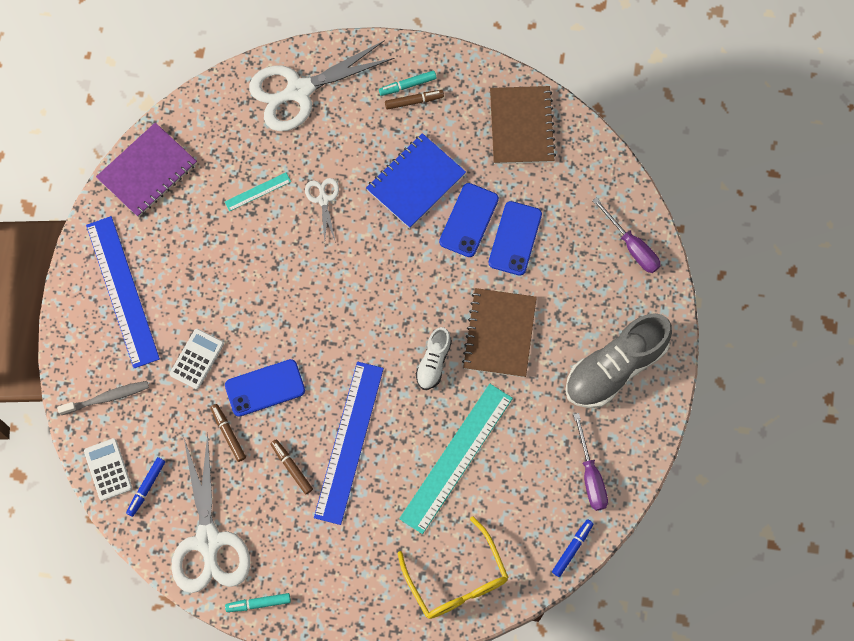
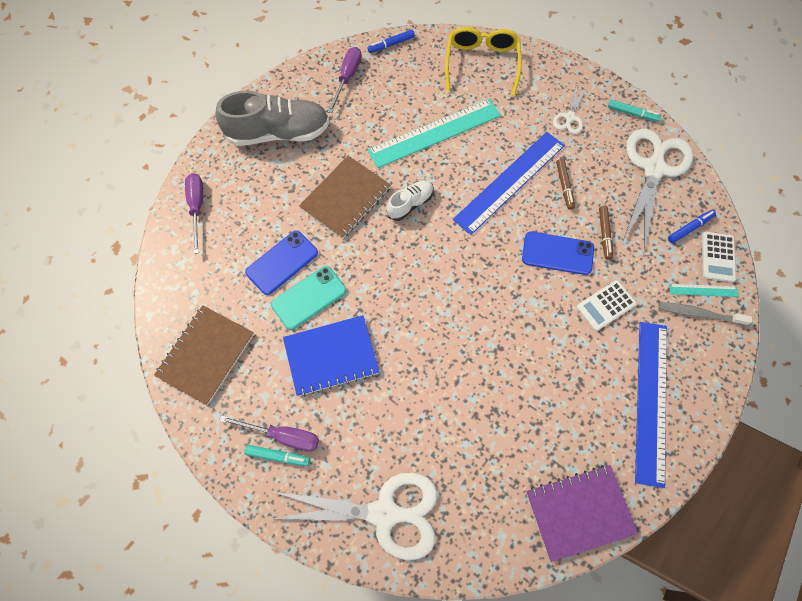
camera: 150 degrees left, 5 degrees down
(257, 191) = (479, 428): turquoise ruler -> turquoise ruler (703, 290)
(323, 199) = (423, 386): white scissors -> white scissors (570, 117)
(414, 101) = (282, 436): brown marker -> purple screwdriver
(469, 220) = (309, 298): blue phone -> turquoise phone

